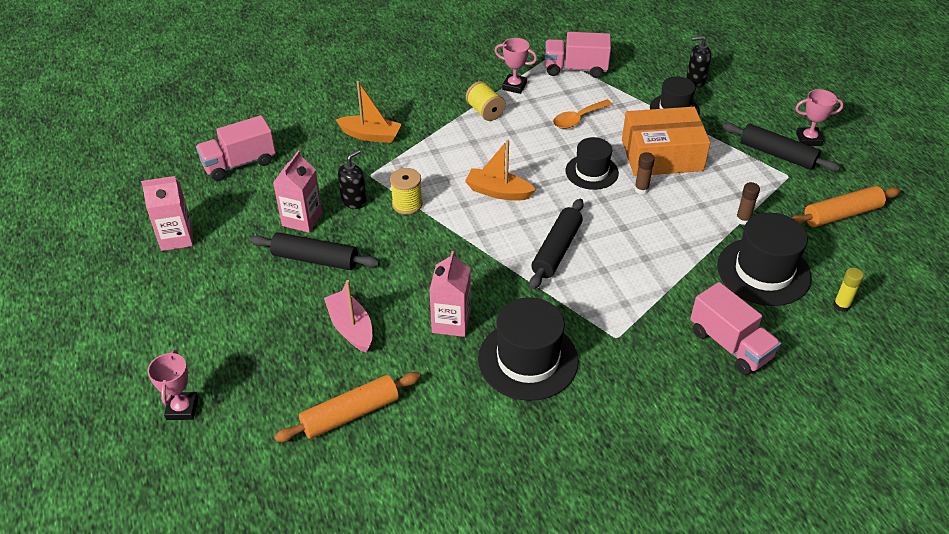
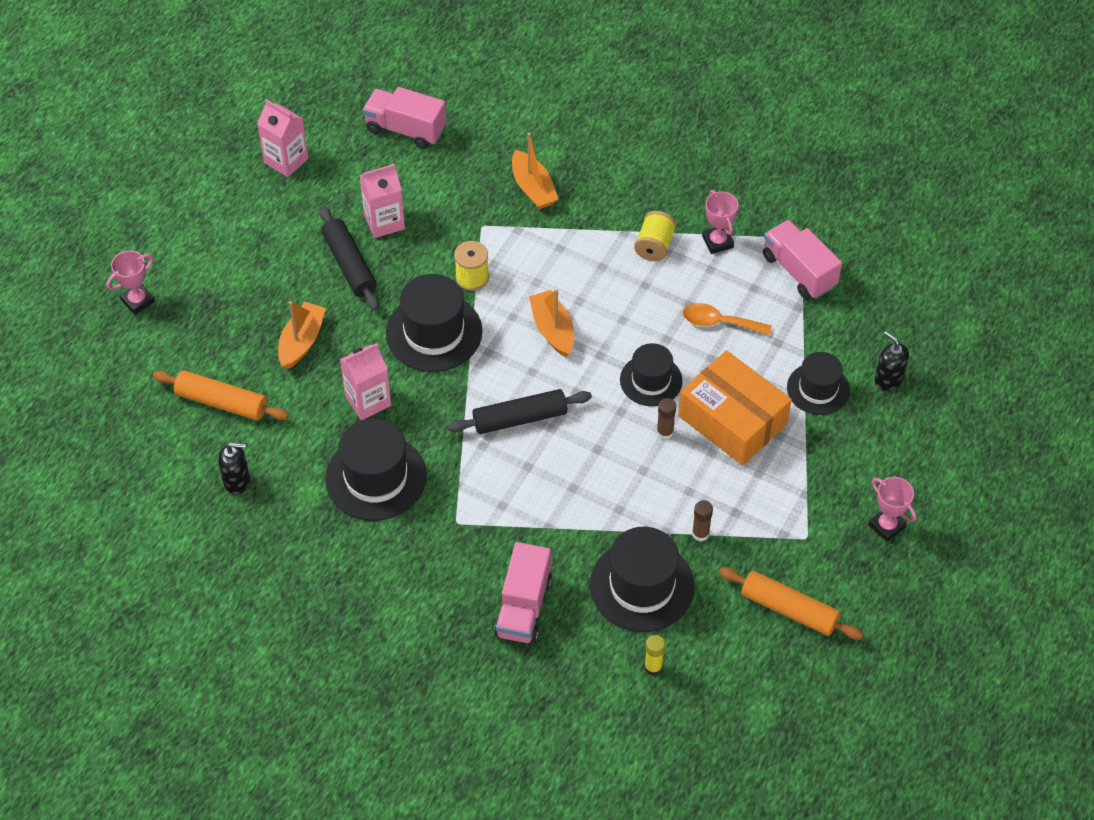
camera: 50 degrees right, 10 degrees up
(351, 328) = (301, 341): pink boat -> orange boat
(354, 201) = (439, 239): black soap dispenser -> black soap dispenser (237, 481)
(431, 250) = (434, 332): none -> black hat
(777, 154) = (832, 512): black rolling pin -> none

